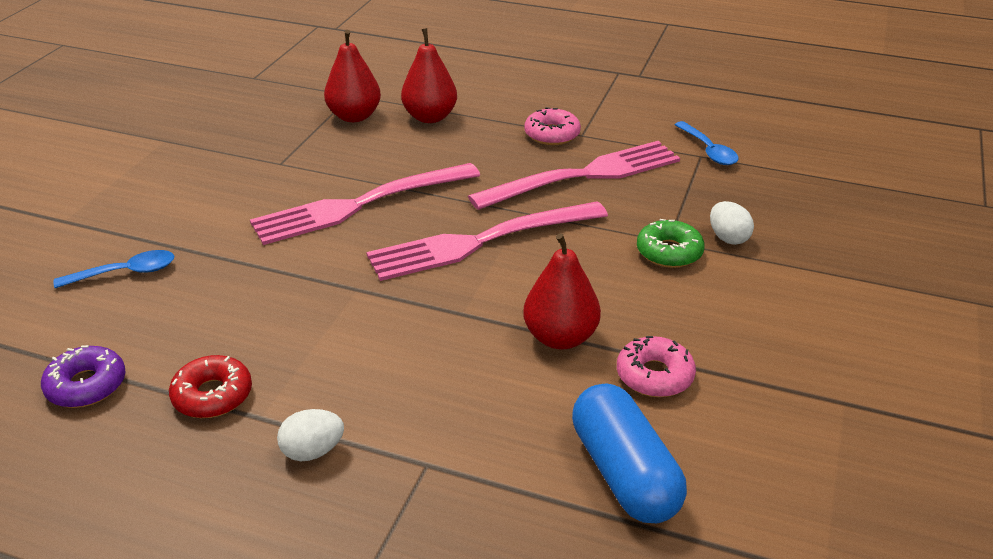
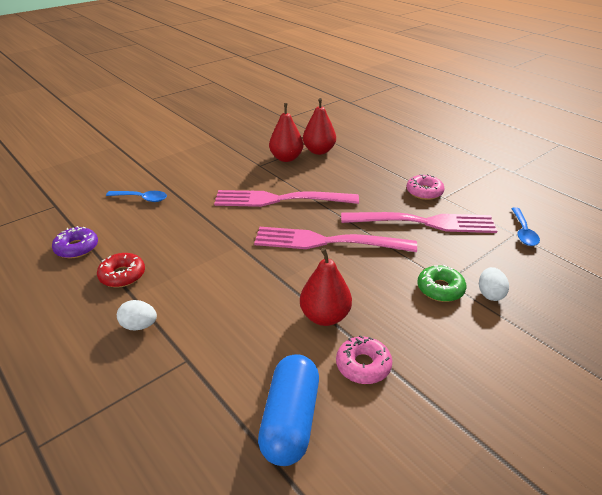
camera: 30 degrees right, 0 degrees up
(430, 117) = (360, 162): red pear -> red pear (286, 158)

